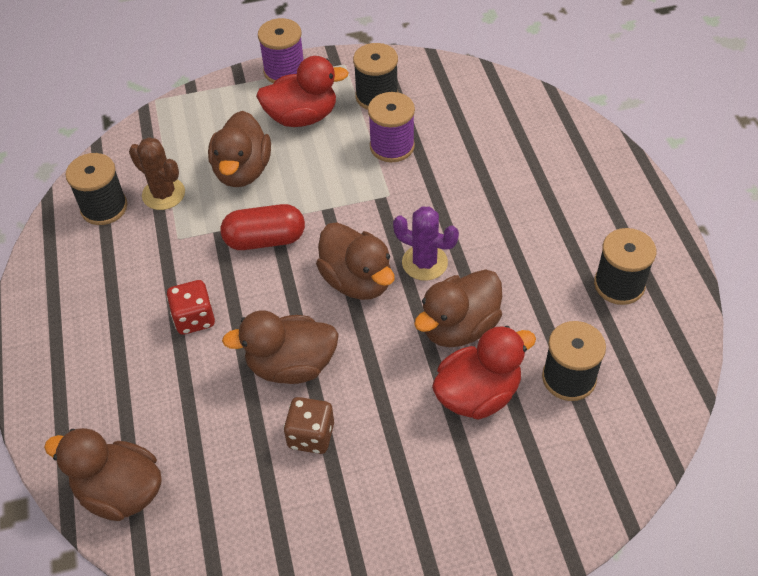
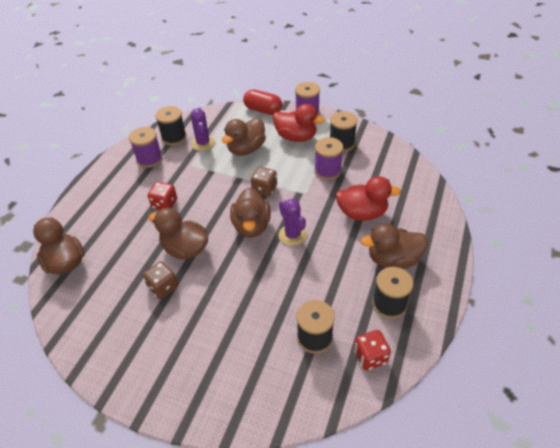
camera: 35 degrees right, 5 degrees down
(96, 262) = (149, 159): none -> purple spool
(163, 194) = (203, 143): brown cactus -> purple cactus
(265, 240) = (227, 185): red capsule -> red capsule (263, 110)
(326, 218) = (264, 189): none -> brown dice
(459, 327) = (280, 276): brown duck -> brown duck (393, 259)
(478, 394) = (259, 316): red duck -> red duck (362, 213)
(650, 361) = (370, 356): none -> red dice

